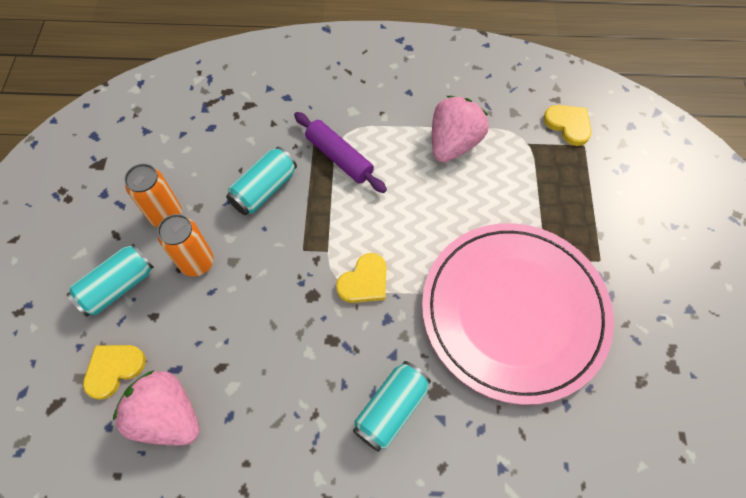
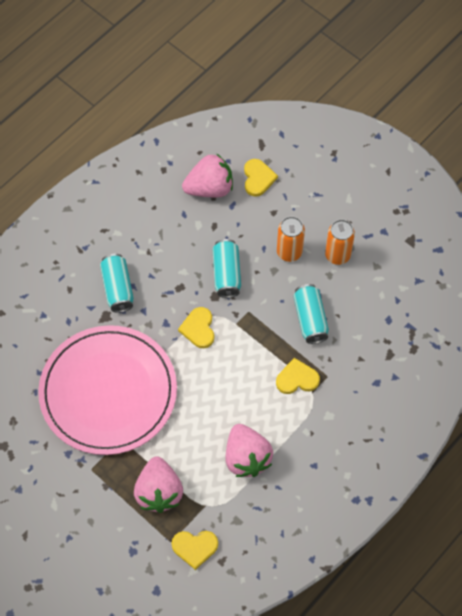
camera: 130 degrees right, 0 degrees up
(118, 286) = (308, 205): turquoise can -> turquoise can (226, 274)
(339, 158) = (297, 379): purple rolling pin -> yellow heart
(555, 187) = (159, 492): none -> pink strawberry

